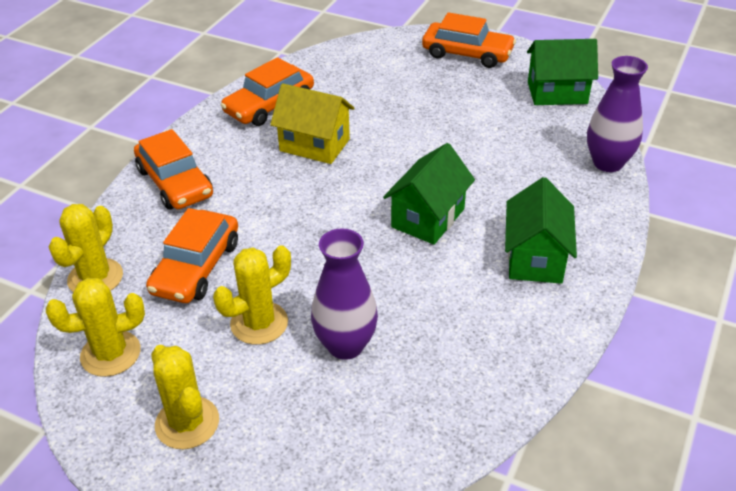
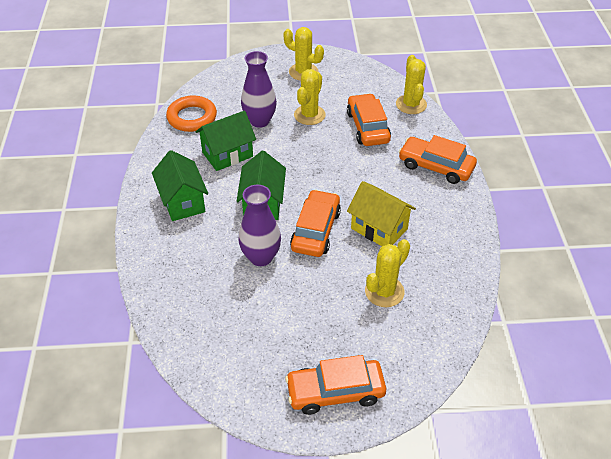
camera: 150 degrees right, 5 degrees up
(110, 354) = (363, 81): yellow cactus -> yellow cactus (384, 291)
(269, 105) = (445, 251): orange car -> orange car (316, 230)
(314, 145) = (379, 229): yellow house -> yellow house turned 45 degrees clockwise
(456, 403) = (192, 117): none -> orange ring
(557, 93) = (225, 369): green house -> green house (227, 154)
(608, 163) = (157, 300): purple vase -> purple vase (261, 257)

